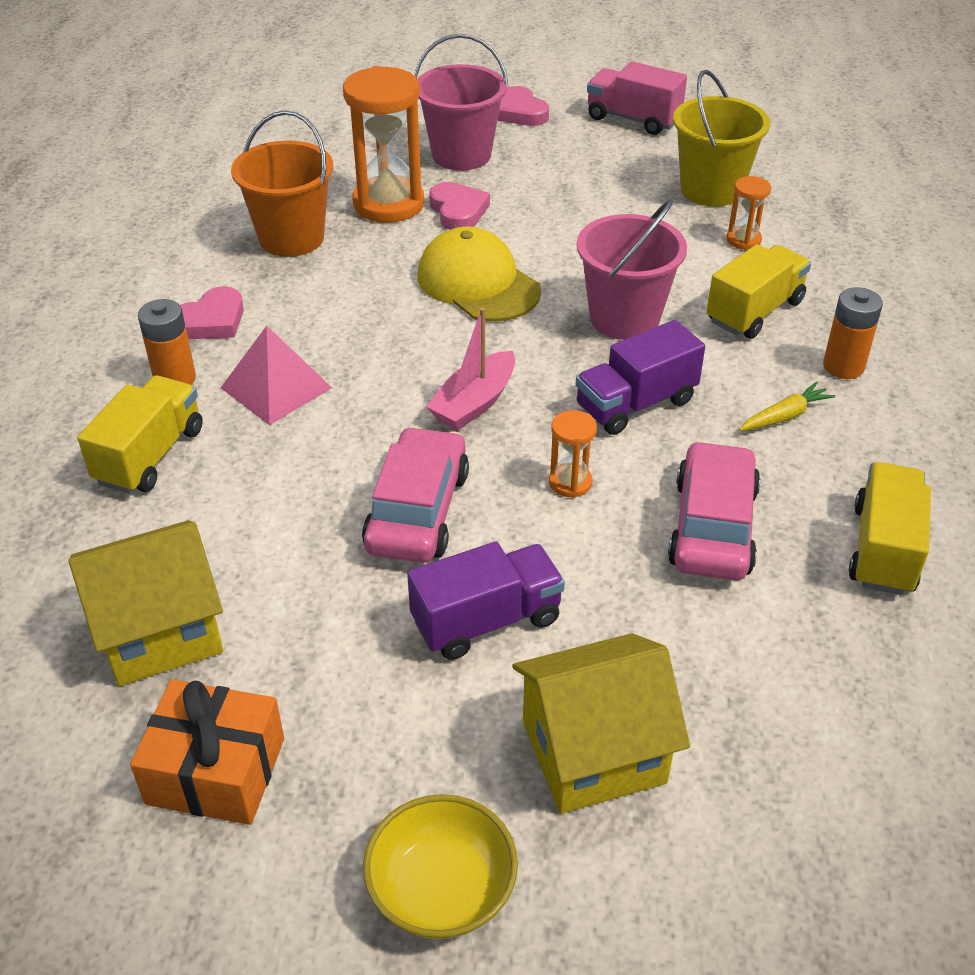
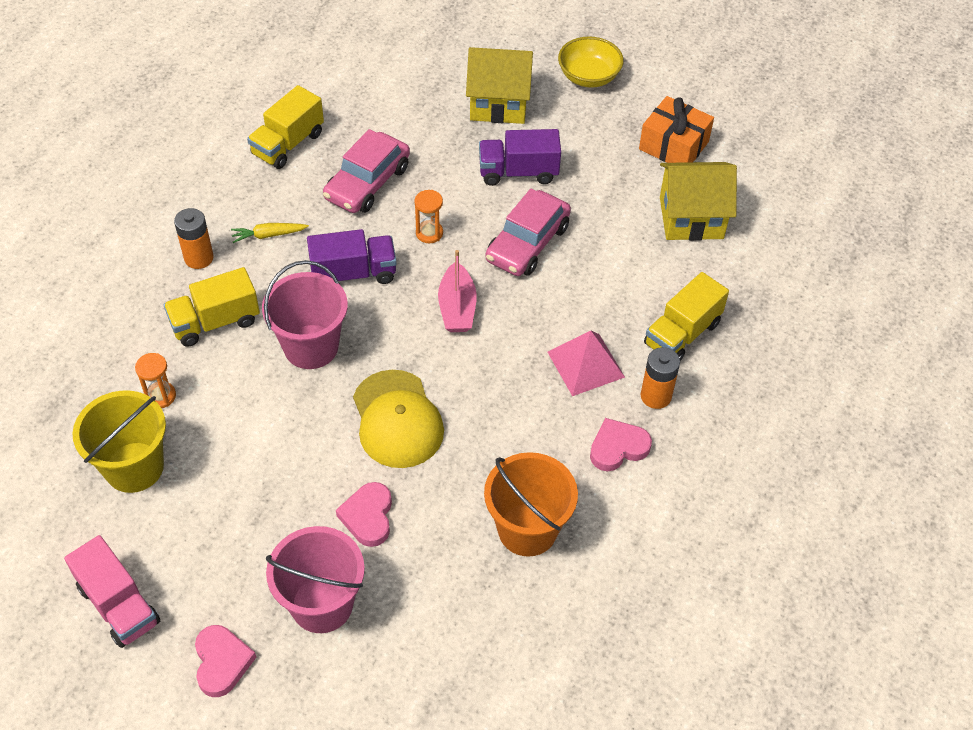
camera: 160 degrees left, 10 degrees up
(388, 204) = (425, 549): orange hourglass -> none
(474, 403) = (457, 308): pink boat -> pink boat turned 120 degrees clockwise

